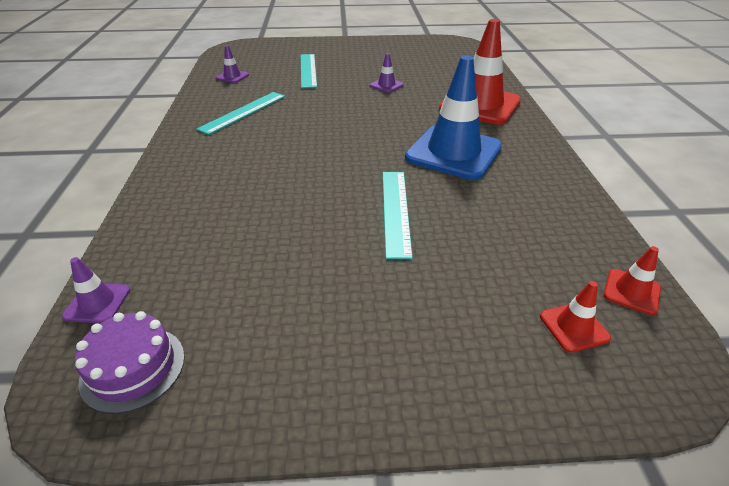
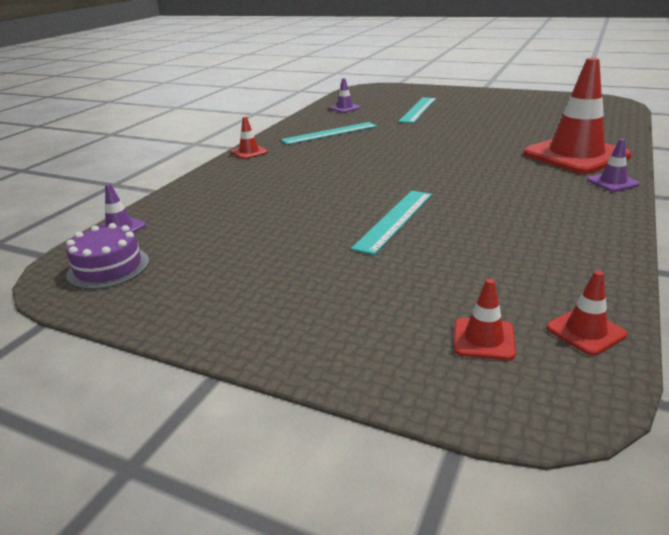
camera: 30 degrees right, 10 degrees down
(173, 153) = (249, 152): none -> red traffic cone
(386, 85) = (485, 128): purple traffic cone -> purple traffic cone (612, 182)
(453, 152) = (501, 188): blue traffic cone -> none

